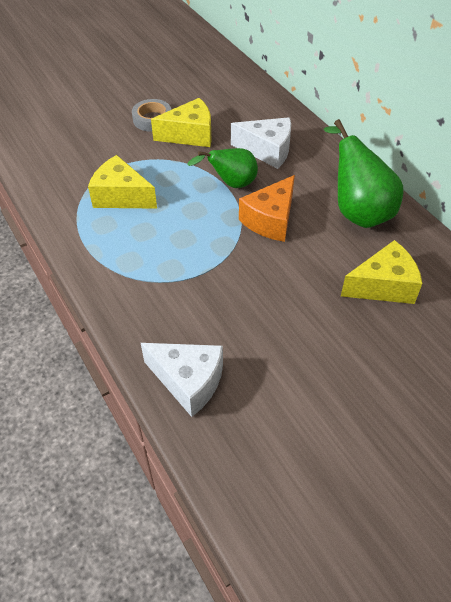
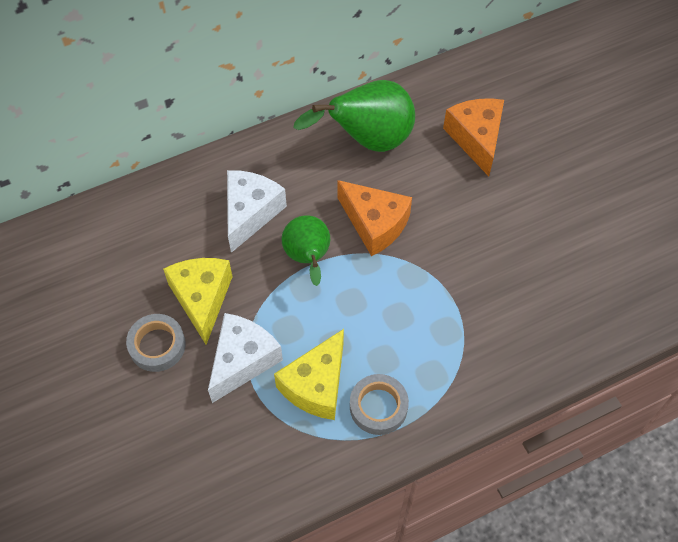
camera: 85 degrees left, 10 degrees up
(102, 231) = (378, 407): none -> grey tape
(188, 381) = (594, 320): white cheese -> white cheese (242, 361)
(383, 286) = (476, 139): yellow cheese -> orange cheese

